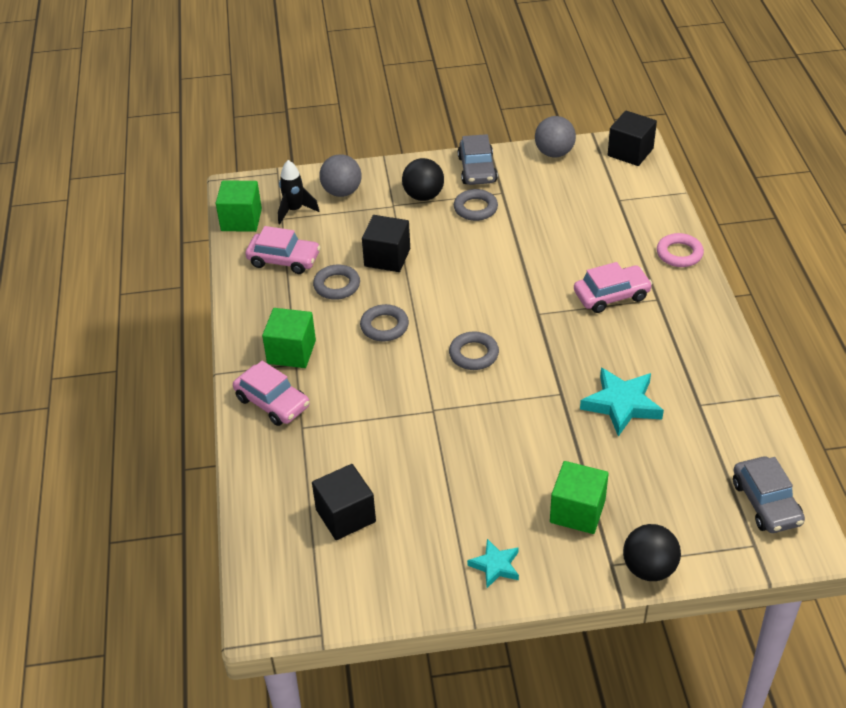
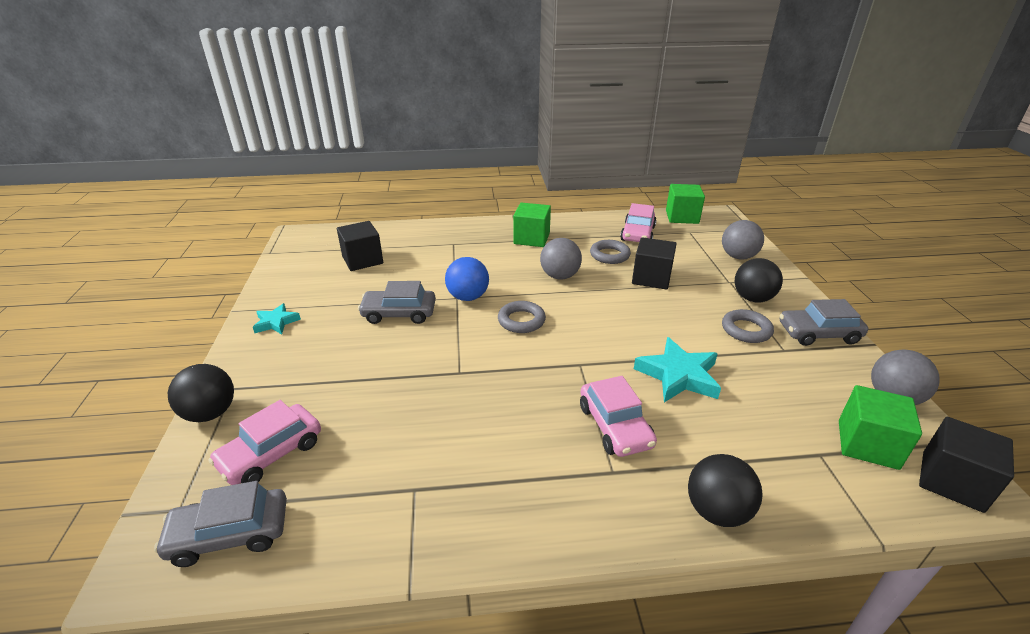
camera: 90 degrees right, 10 degrees down
(272, 402) = (480, 233): pink car -> pink car (271, 453)
(294, 210) = (702, 237): black rocket -> none
(384, 326) = (559, 276): grey ring -> grey ball
(431, 400) = (468, 297): none -> blue ball
(468, 455) = (399, 313): none -> grey car
(577, 511) = (305, 371): green cube -> green cube (867, 444)
(622, 404) = (432, 416): turquoise star -> turquoise star (678, 375)
(679, 254) = (717, 511): pink ring -> black ball

